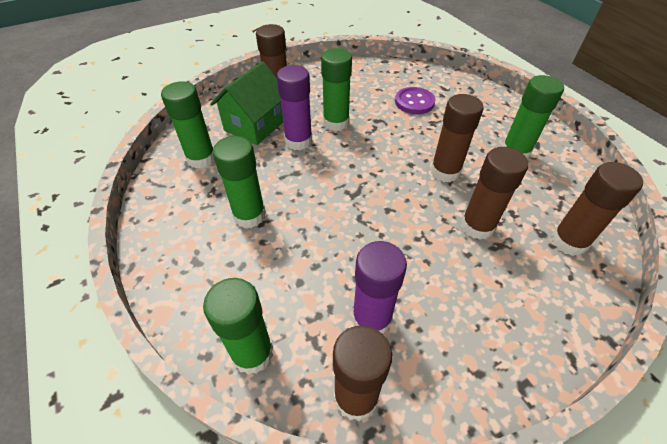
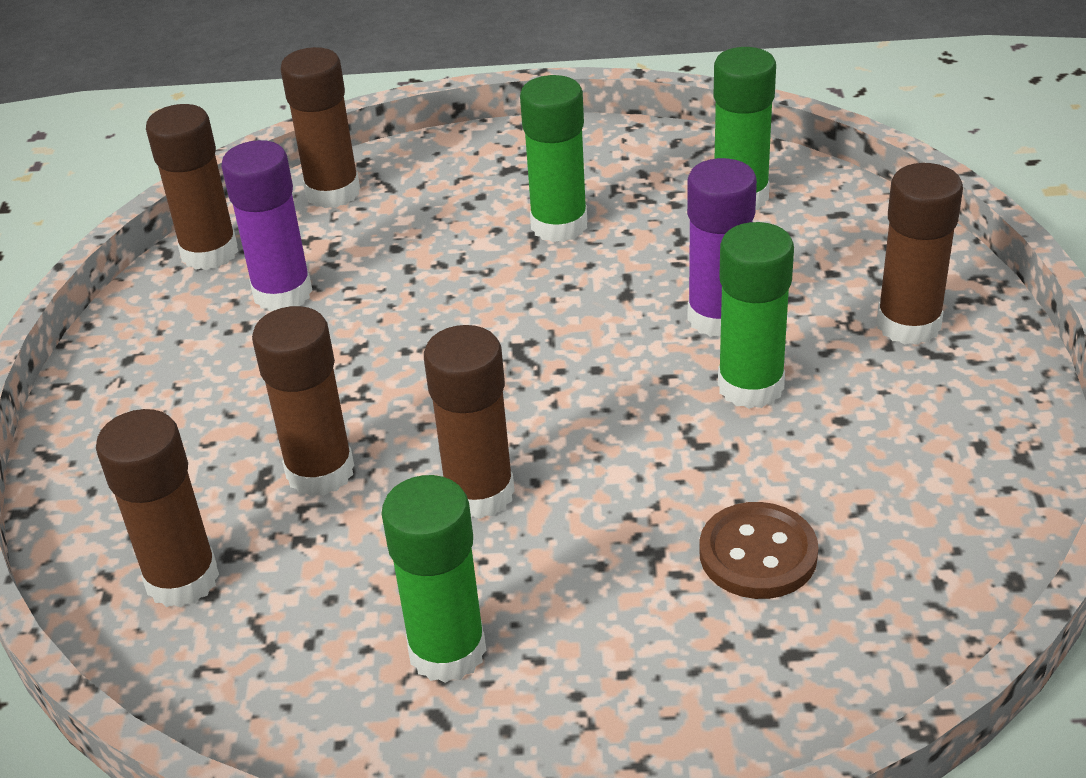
camera: 120 degrees right, 10 degrees down
(252, 353) = (333, 192): green glue stick -> brown glue stick
(255, 125) = (808, 272): green house -> none
(414, 102) = (758, 554): purple button -> brown button

